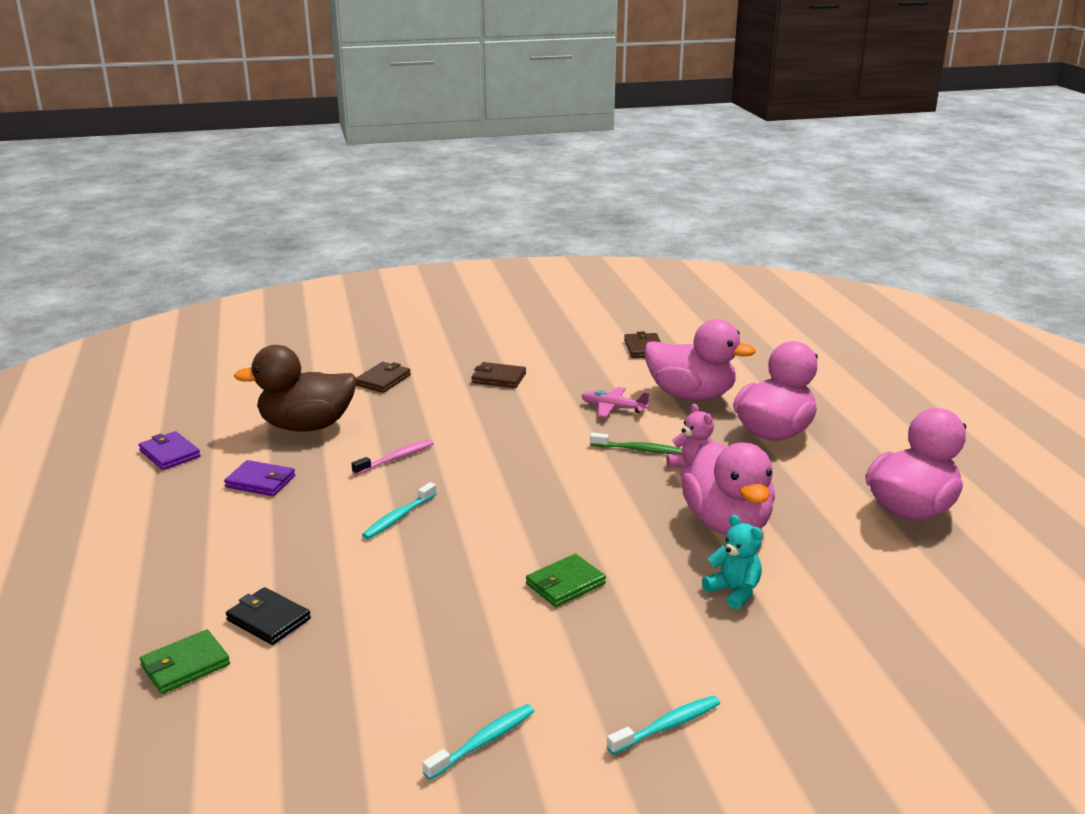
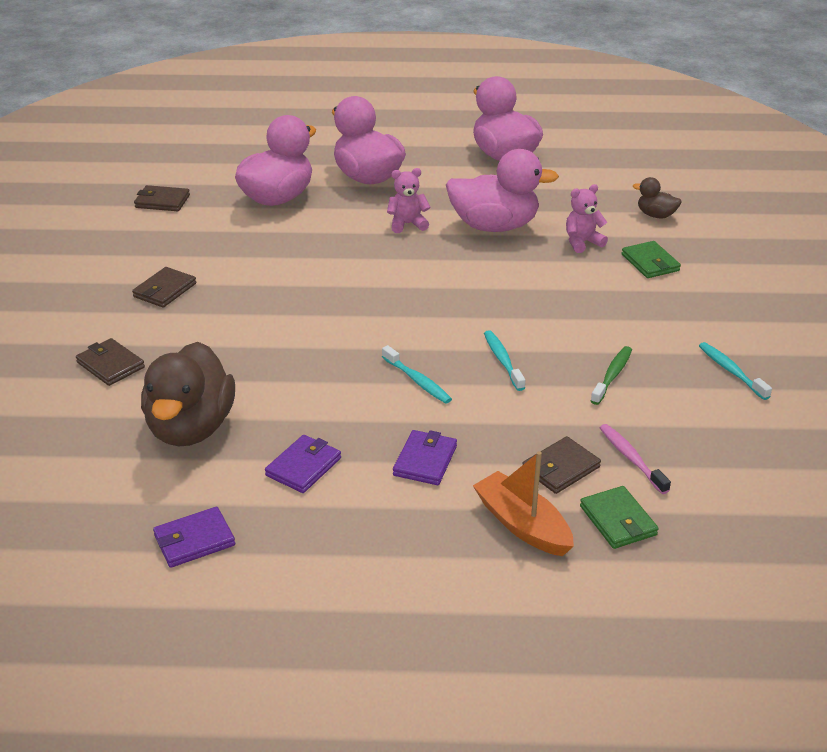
camera: 75 degrees left, 10 degrees up
(181, 605) = (522, 525): none -> orange boat
(268, 619) = (561, 468): black wallet -> brown wallet
(274, 539) = (425, 461): none -> purple wallet
(396, 458) = (302, 372): pink toothbrush -> pink toothbrush (631, 458)
(565, 584) = (552, 309): green wallet -> green wallet (650, 262)
(613, 408) = (276, 239): pink plane -> none
(638, 450) = (361, 241): green toothbrush -> green toothbrush (612, 375)
(667, 726) = (721, 296): turquoise toothbrush -> turquoise toothbrush (502, 360)
(734, 591) = (582, 242): turquoise teddy bear -> pink teddy bear
(856, 649) = (656, 215): none -> brown duck

